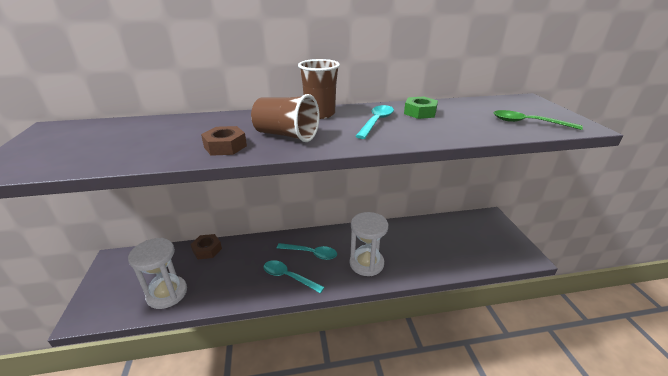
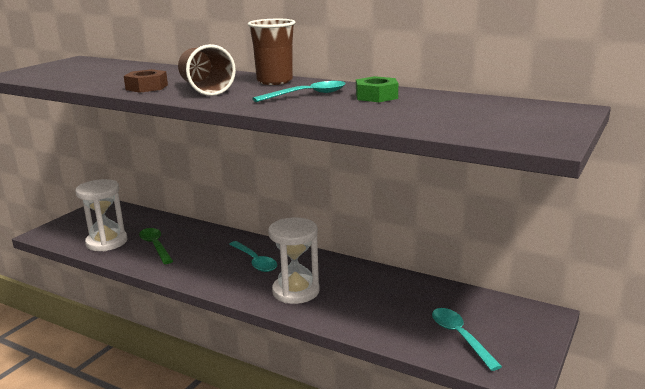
camera: 40 degrees right, 10 degrees down
(207, 250) = (174, 224): brown nut -> none
(288, 277) = (208, 270): turquoise spoon -> turquoise spoon (460, 337)
(528, 123) = (477, 125): green spoon -> green spoon (155, 246)

